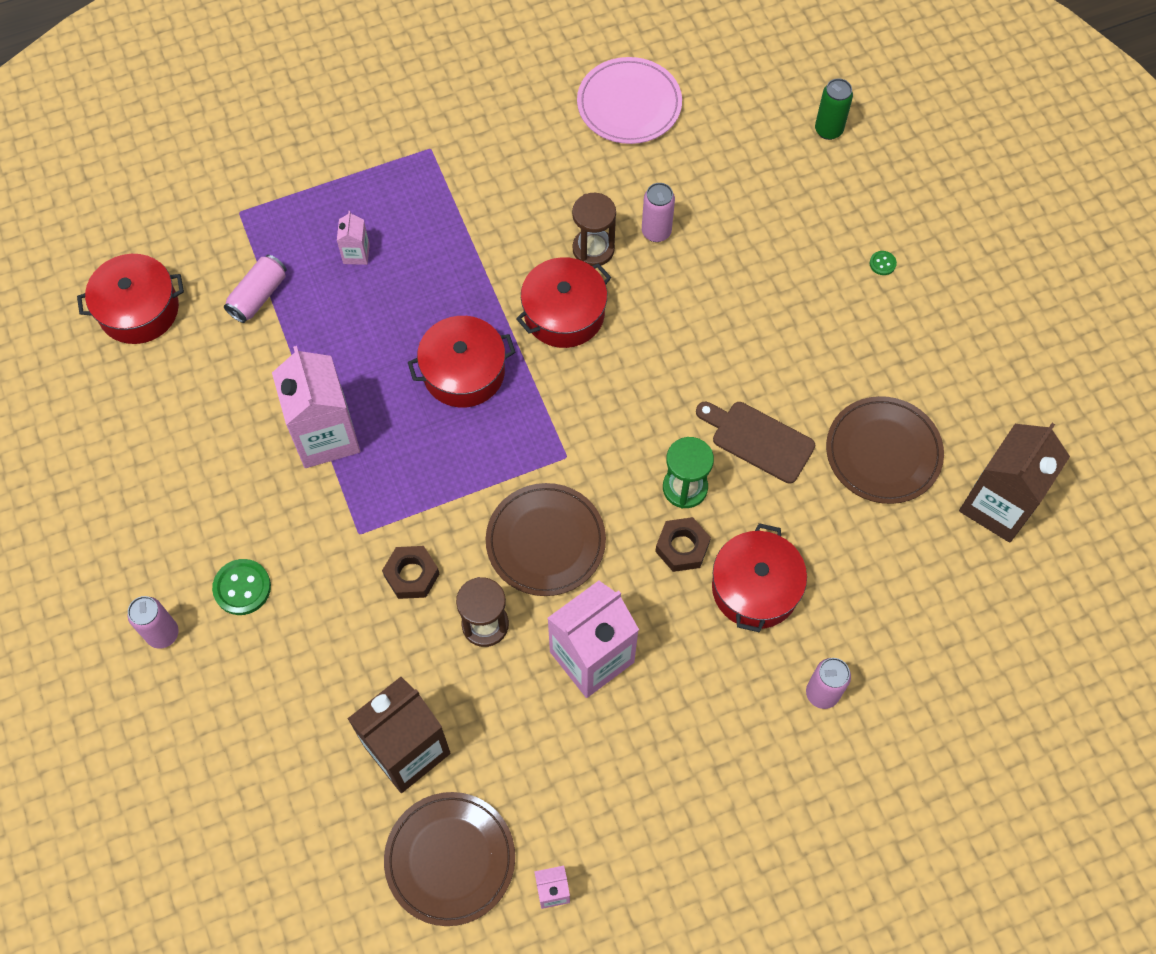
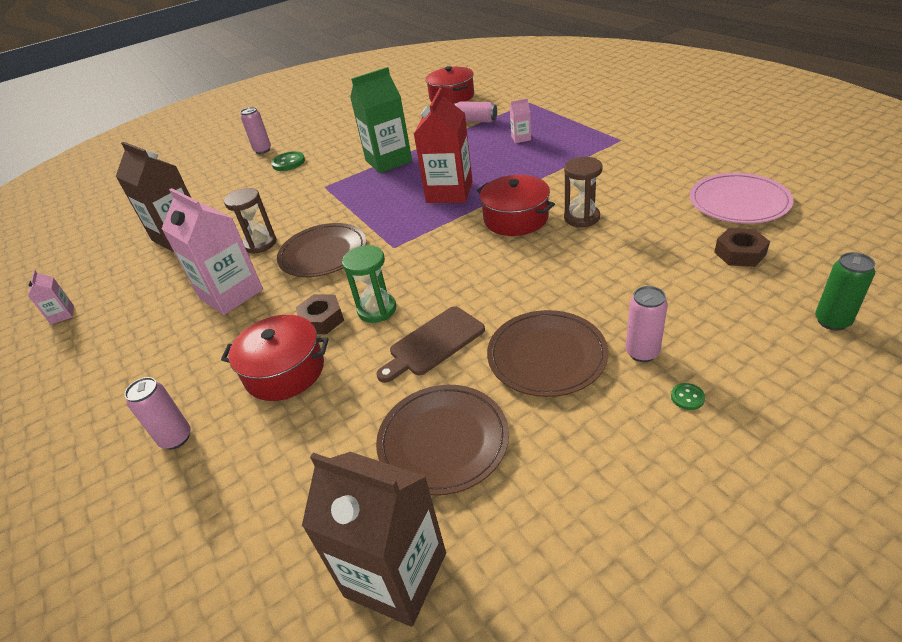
camera: 85 degrees right, 25 degrees down
(325, 436) = (388, 161): pink carton -> green carton
(411, 575) = (296, 210): brown nut -> brown nut (740, 253)
(450, 859) = (102, 268): brown plate -> brown plate (546, 356)
(463, 372) = (449, 192): red pot -> red carton
(656, 232) = (619, 242): pink can -> pink can (642, 352)
(758, 440) = (433, 343): brown cutting board -> brown cutting board turned 150 degrees counterclockwise

